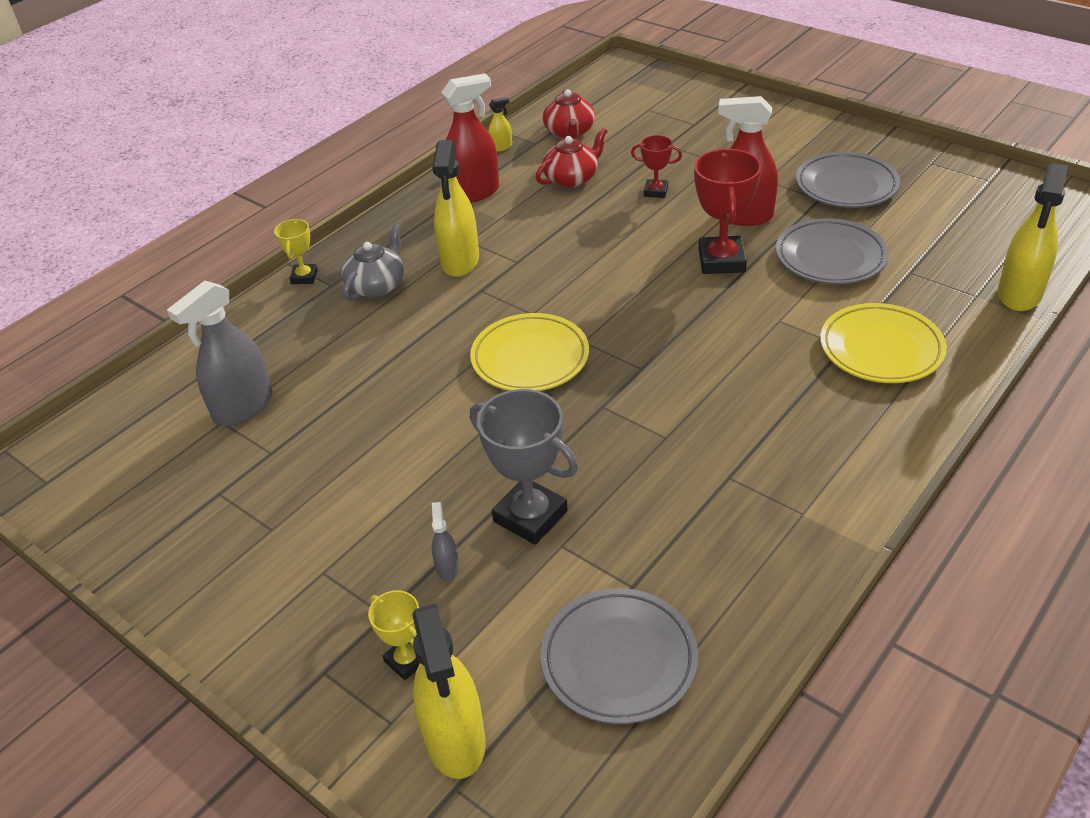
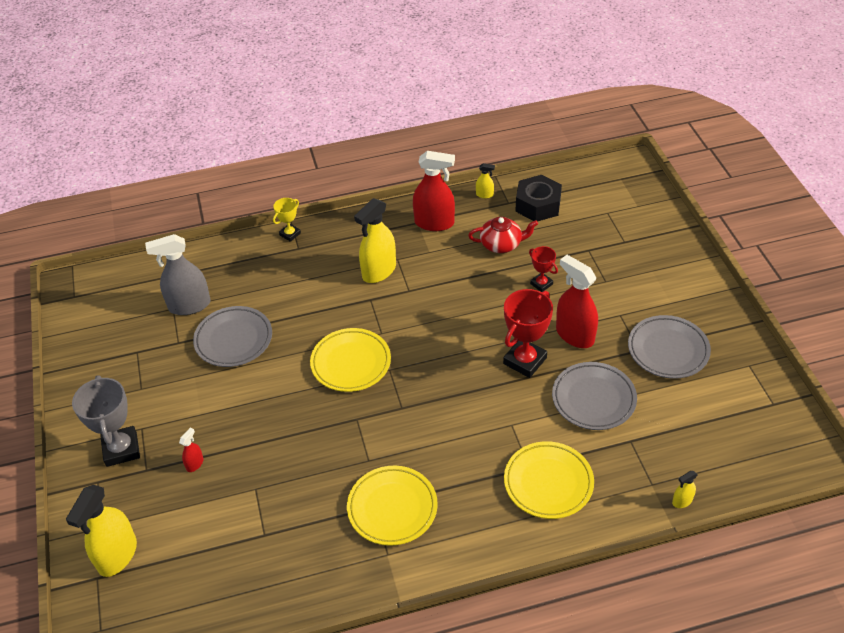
camera: 35 degrees right, 5 degrees up
(377, 285) = (320, 263): grey teapot -> none
(407, 660) = (134, 501): yellow trophy -> none
(447, 567) = (195, 464): grey spray bottle -> red spray bottle
(530, 516) = (257, 461): grey trophy -> grey trophy (121, 449)
(569, 132) = (538, 205): red teapot -> black nut
(619, 660) = (220, 568): grey plate -> grey plate (233, 340)
(751, 466) = (392, 508): none -> yellow plate
(1019, 294) = (682, 501): yellow spray bottle -> yellow spray bottle, size x0.45

